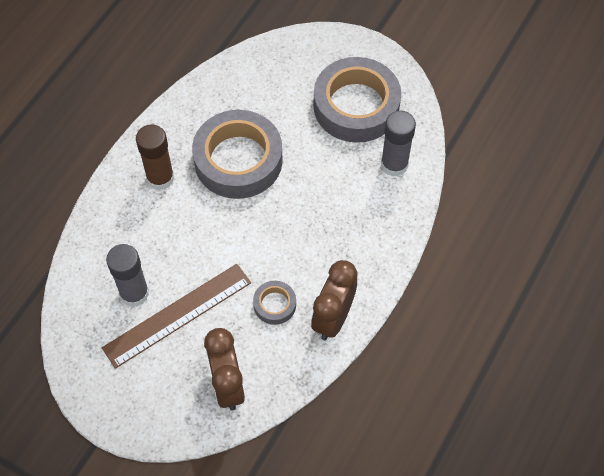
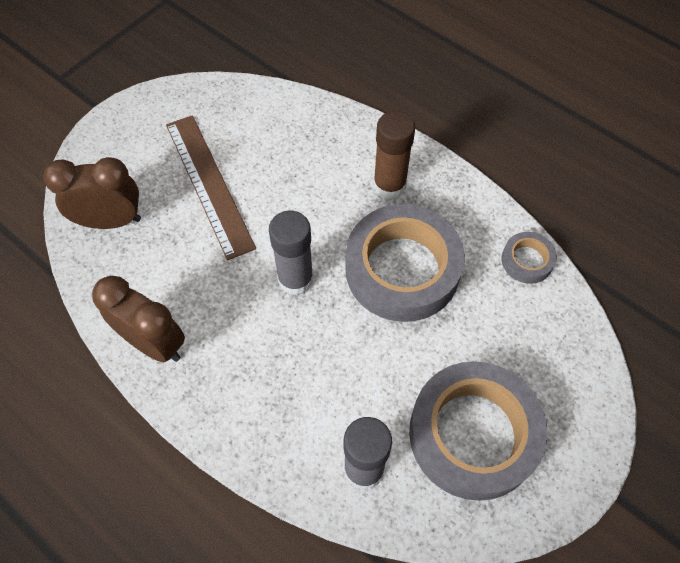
camera: 100 degrees right, 0 degrees up
(134, 293) = (246, 148): grey glue stick -> grey glue stick (295, 279)
(274, 304) = (192, 281): grey tape -> grey tape (527, 261)

